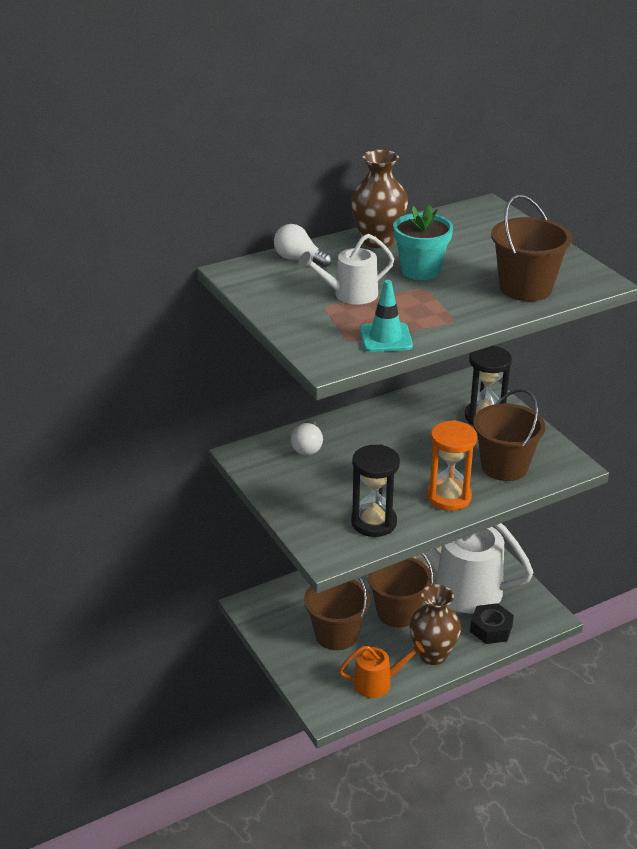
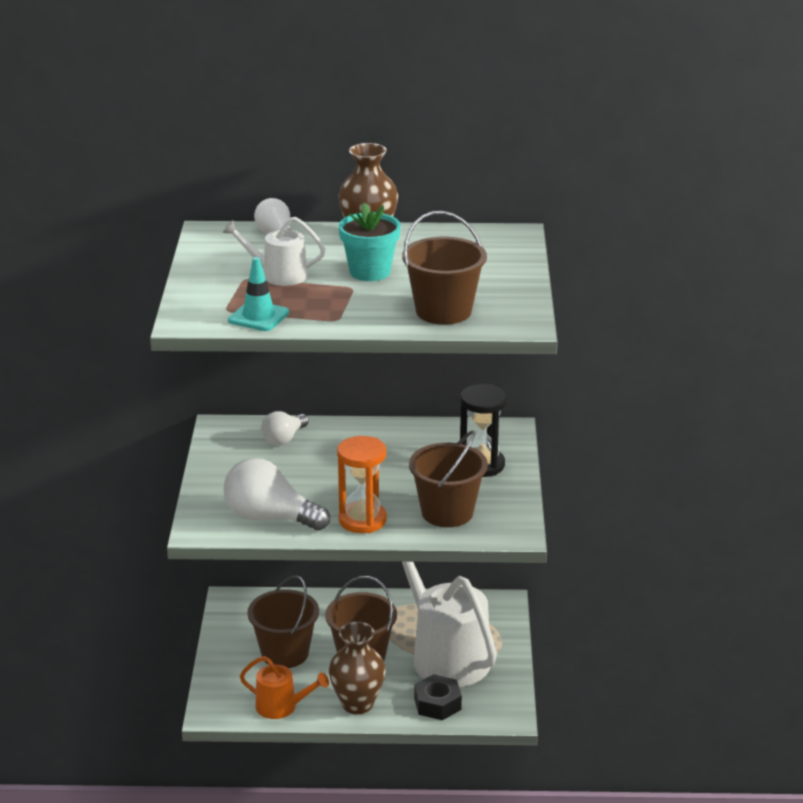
camera: 30 degrees right, 5 degrees down
(374, 522) = (270, 518): black hourglass -> white light bulb

